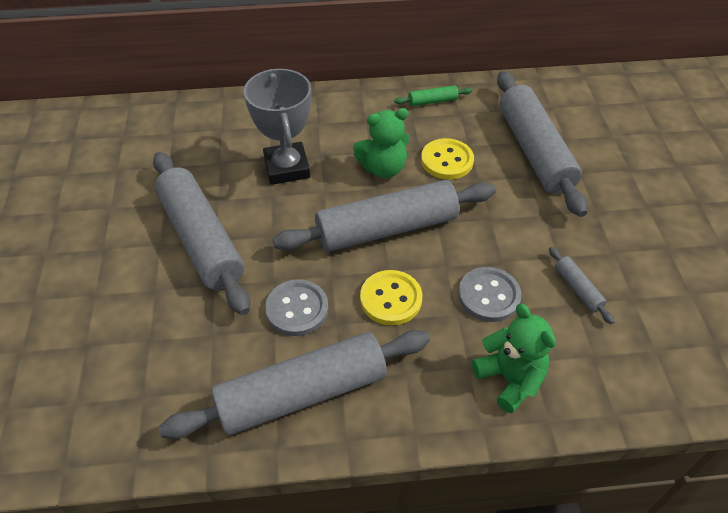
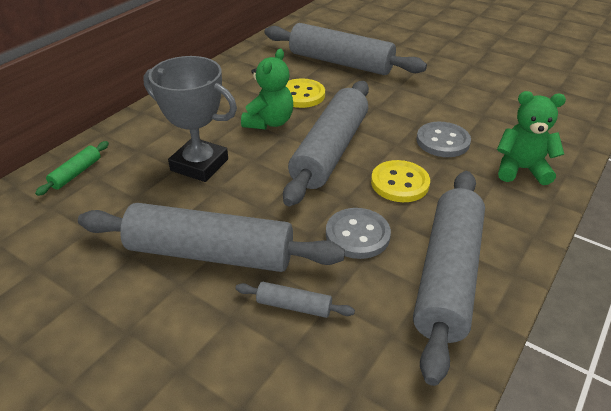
camera: 50 degrees left, 10 degrees down
(432, 101) = (237, 72): green rolling pin -> green rolling pin (76, 173)
(577, 289) = (472, 108): grey rolling pin -> grey rolling pin (294, 306)

